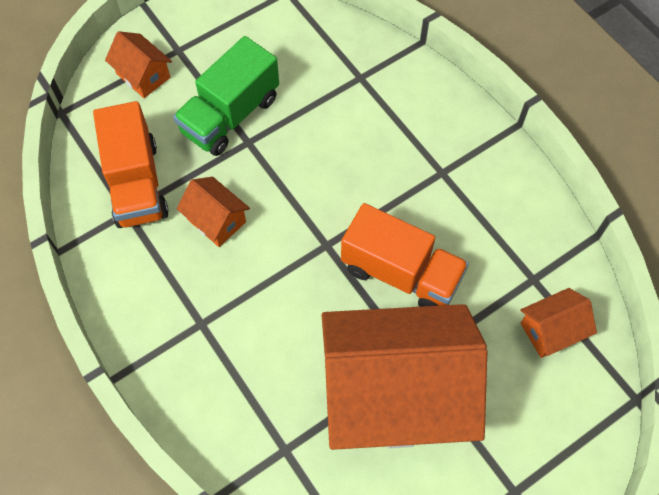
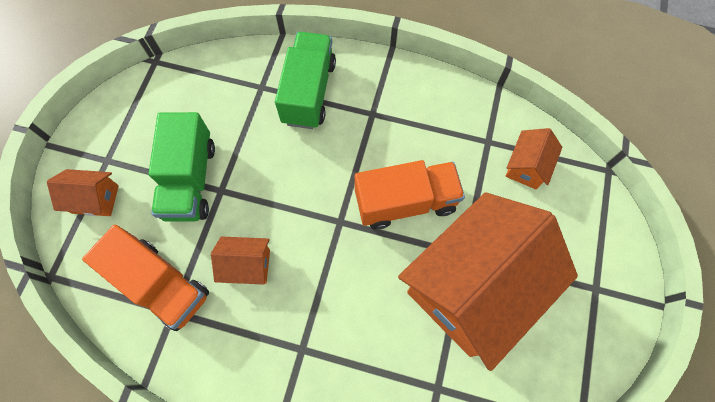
camera: 40 degrees left, 5 degrees up
(399, 111) = (309, 92): none -> green truck

